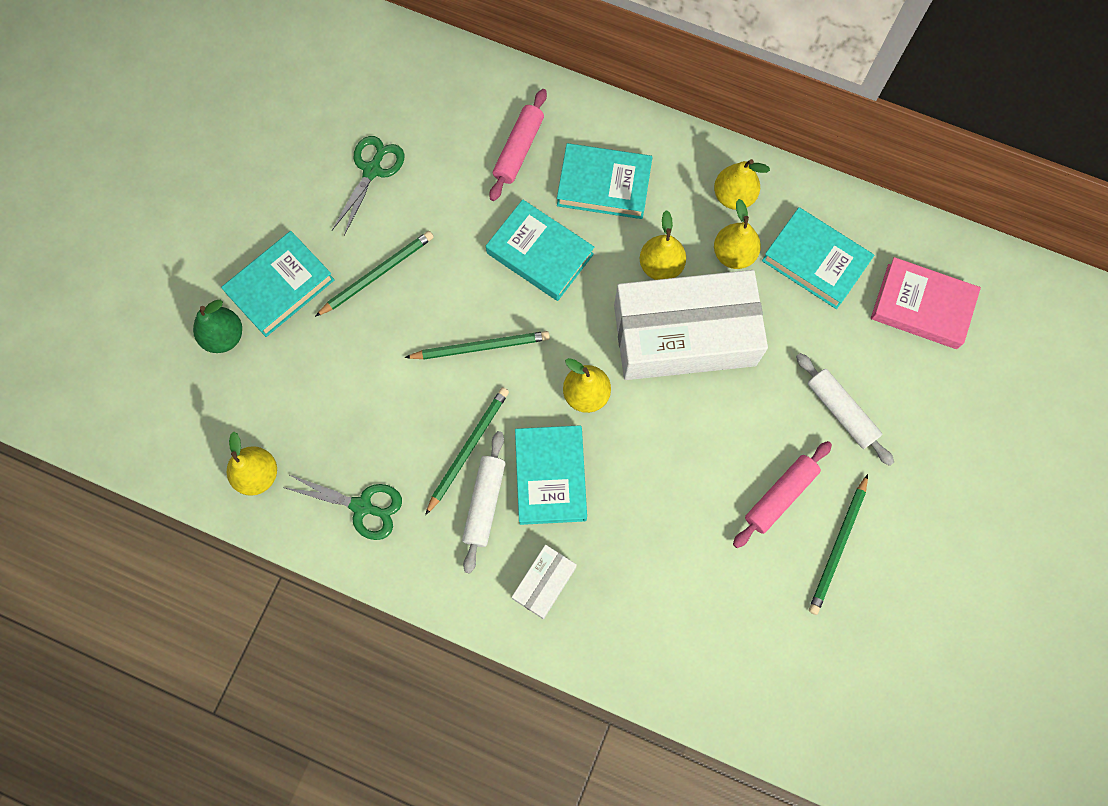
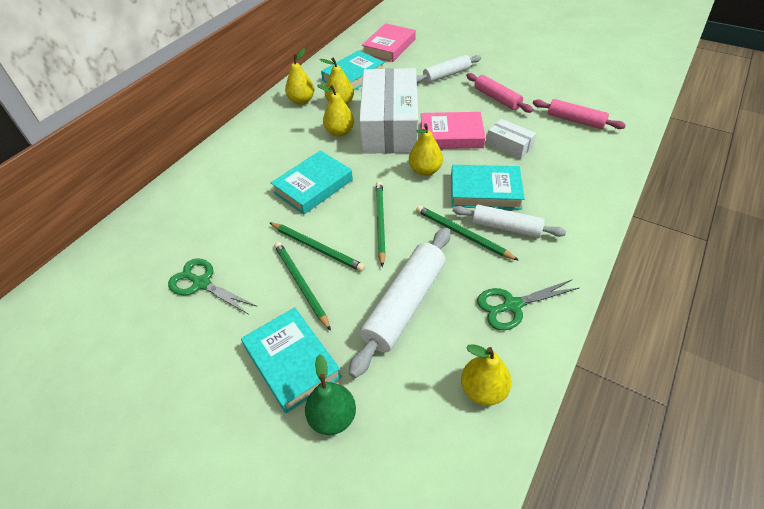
camera: 80 degrees left, 25 degrees down
(356, 389) = (405, 304): none -> white rolling pin
(362, 506) = (512, 305): green scissors -> green scissors turned 135 degrees counterclockwise
(519, 150) = (225, 192): pink rolling pin -> pink rolling pin (575, 120)
(544, 583) = (564, 199): white box -> white box (509, 145)
(604, 185) = (272, 152): turquoise book -> none
(671, 426) = (451, 135): none -> pink book
(838, 546) = (525, 82): green pencil -> green pencil (317, 248)

